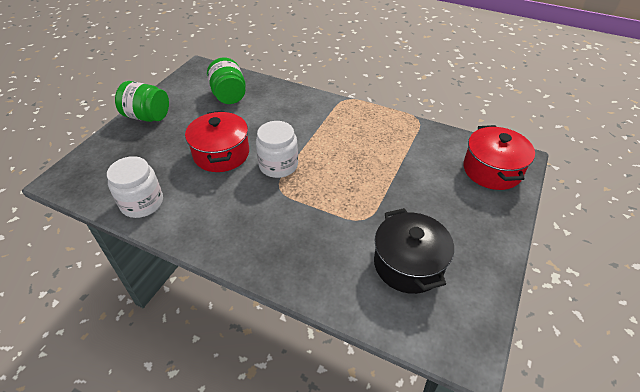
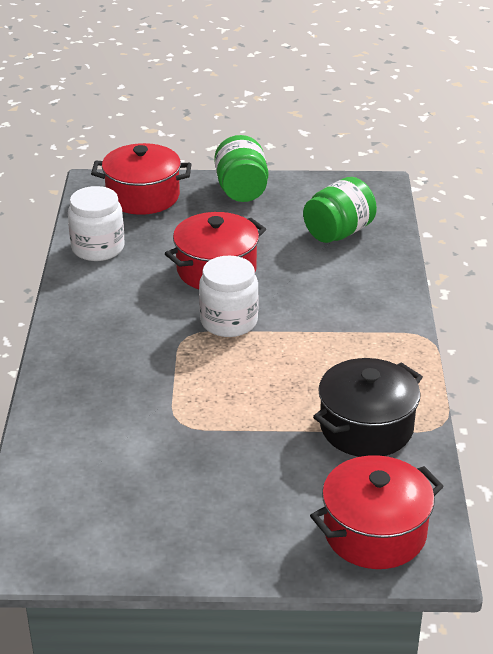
camera: 65 degrees right, 10 degrees down
(104, 161) = (143, 196): none -> red pot
(408, 264) = (126, 480): black pot -> black pot (366, 427)

